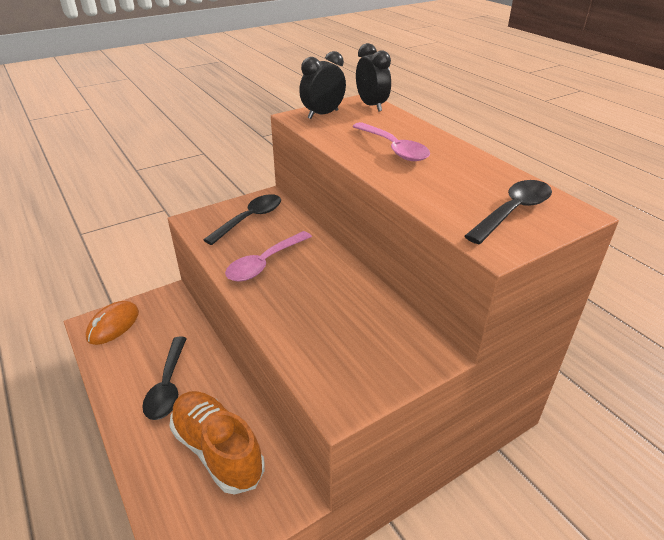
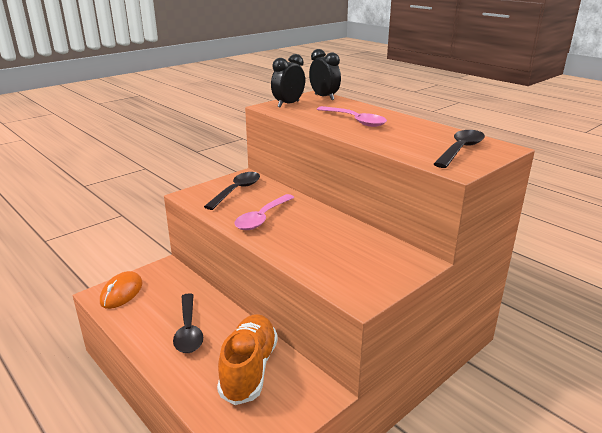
camera: 10 degrees left, 10 degrees down
(217, 450) = (249, 369): orange shoe -> orange shoe turned 60 degrees clockwise

